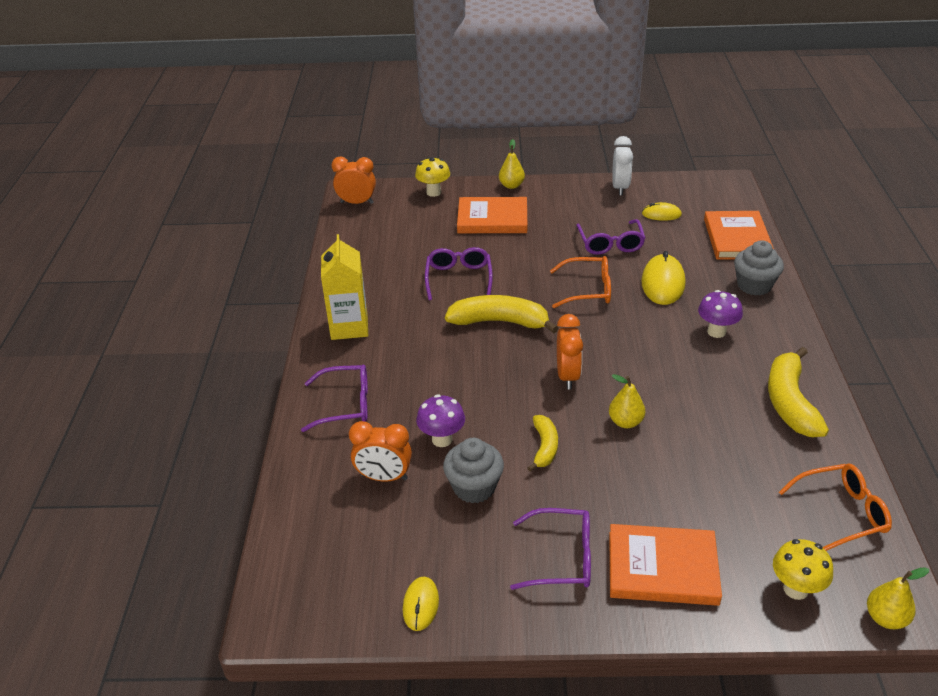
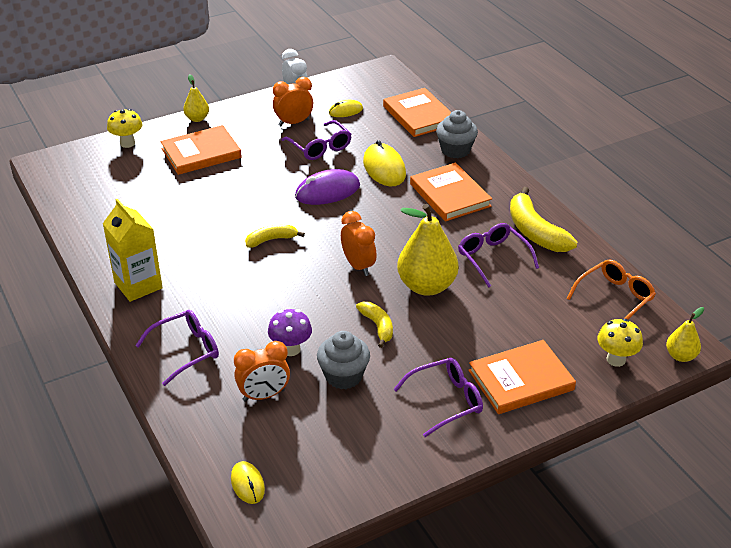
camera: 30 degrees left, 0 degrees up
(357, 203) = (58, 172): orange clock -> orange clock (294, 123)
(421, 605) = (364, 475): yellow mouse -> yellow mouse (247, 484)
(459, 278) = (208, 214): purple glasses -> purple glasses (493, 258)
(500, 322) = (271, 240): yellow banana -> yellow banana, size x0.57
(588, 290) = (327, 191): orange glasses -> purple mouse
(625, 422) = (426, 286): yellow pear -> yellow pear, size x1.95
(716, 332) = (450, 195): purple mushroom -> orange book

